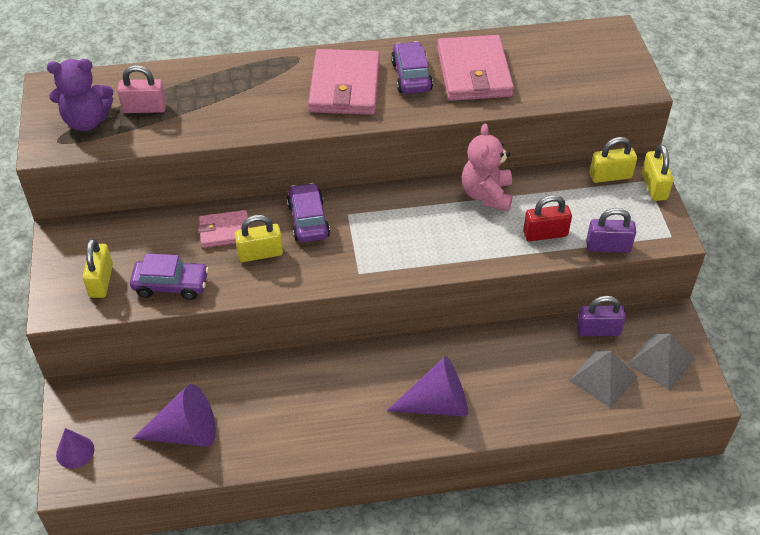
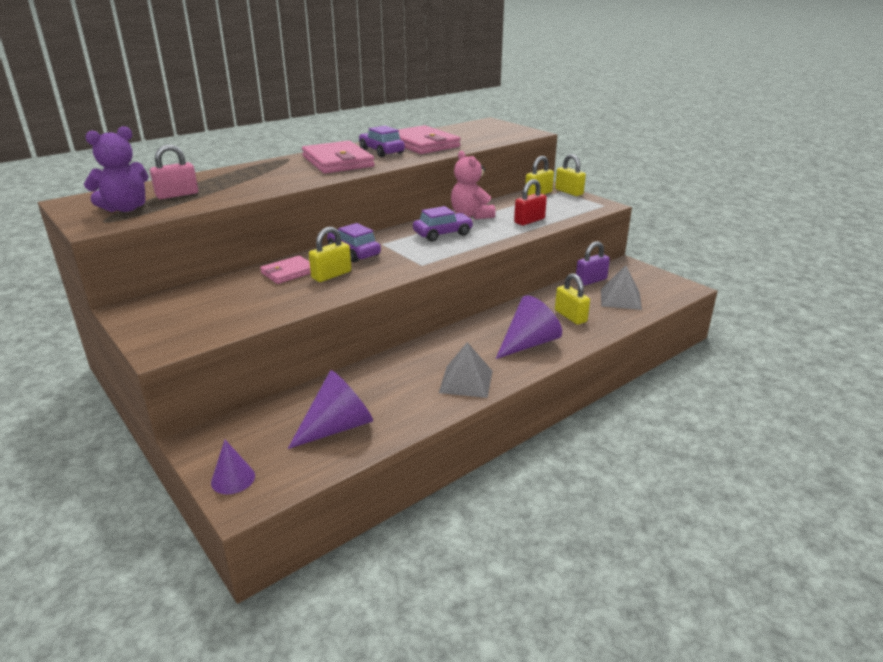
camera: 30 degrees left, 20 degrees down
(101, 281) = (195, 323): yellow padlock -> yellow padlock (570, 316)
(171, 285) = (267, 308): purple car -> purple car (443, 234)
(608, 247) = (574, 216): purple padlock -> none
(660, 361) = (644, 282): grey pyramid -> grey pyramid (466, 381)

